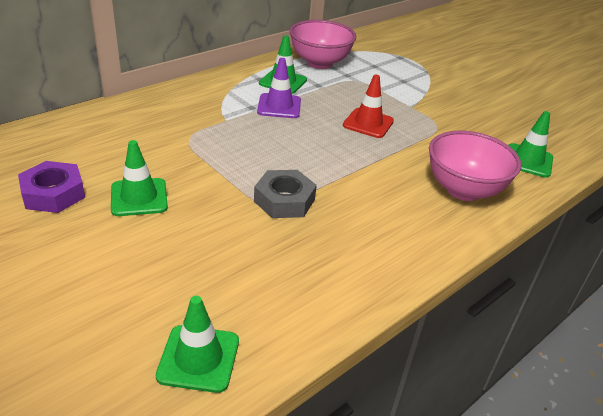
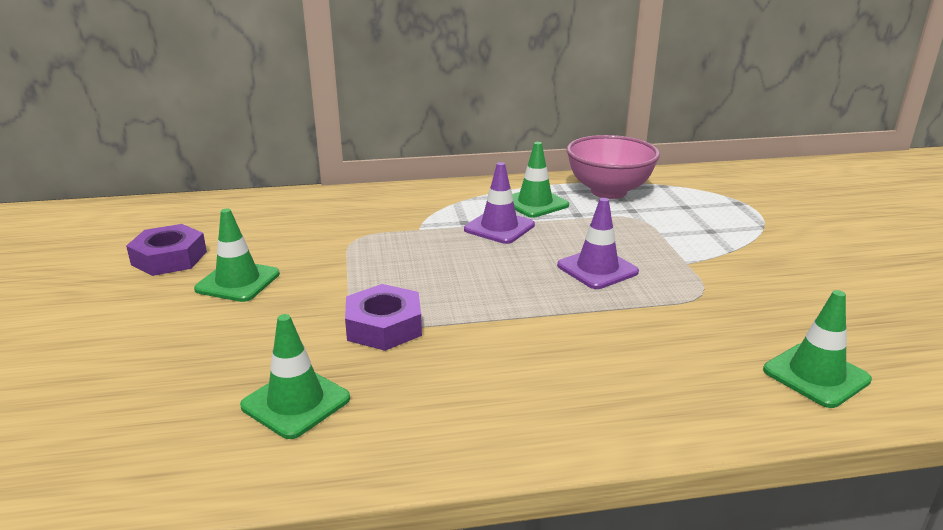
camera: 35 degrees right, 10 degrees down
(198, 358) = (94, 456): green traffic cone -> green traffic cone (296, 402)
(284, 200) = (384, 326): grey nut -> purple nut
(368, 123) = (597, 269): red traffic cone -> purple traffic cone
(463, 190) = (651, 383): pink bowl -> none

